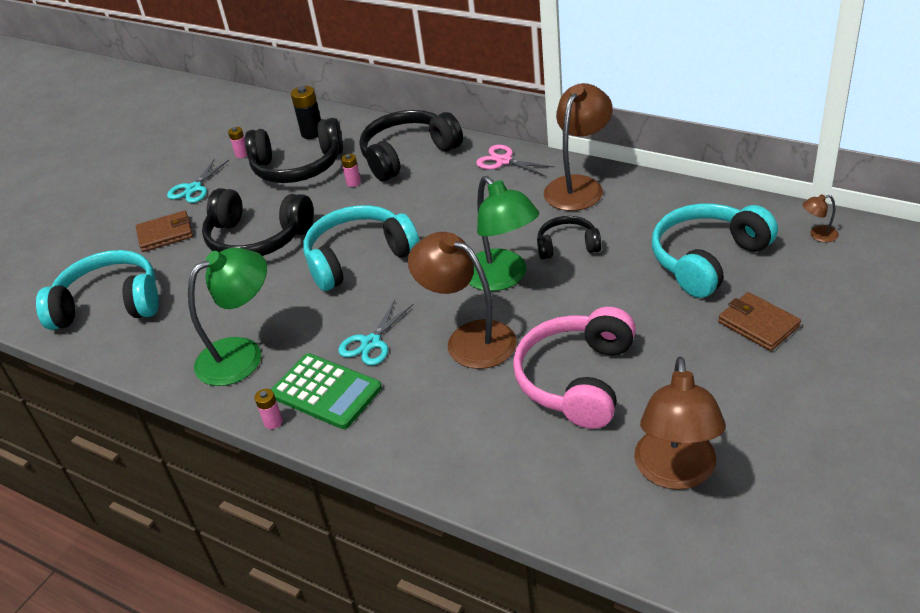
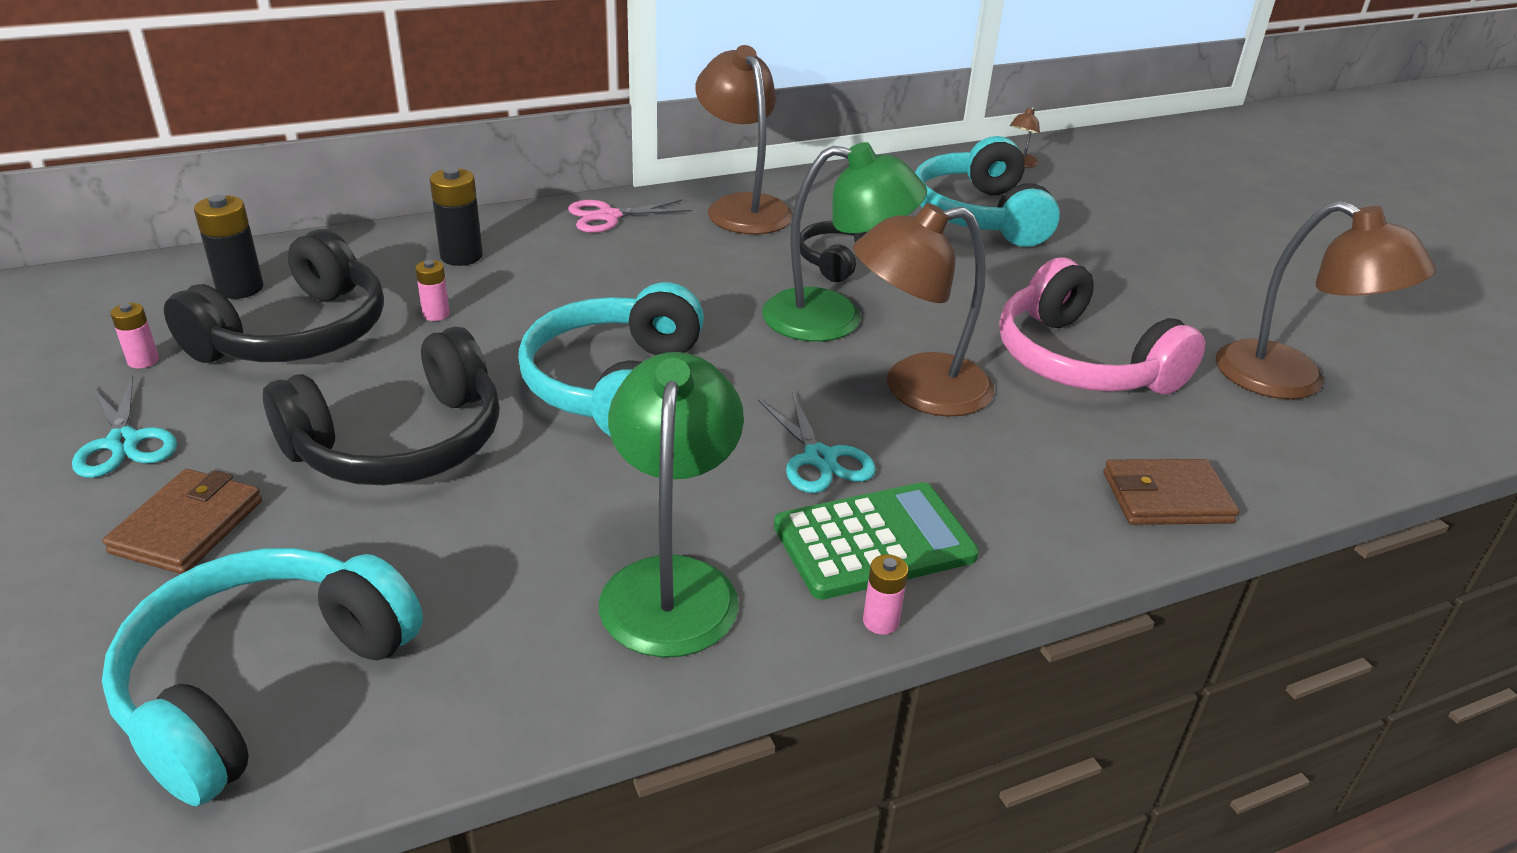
camera: 60 degrees left, 5 degrees down
(408, 155) = (461, 256): black headphones -> black battery
(758, 324) = (1113, 243): brown wallet -> brown wallet (1166, 498)

